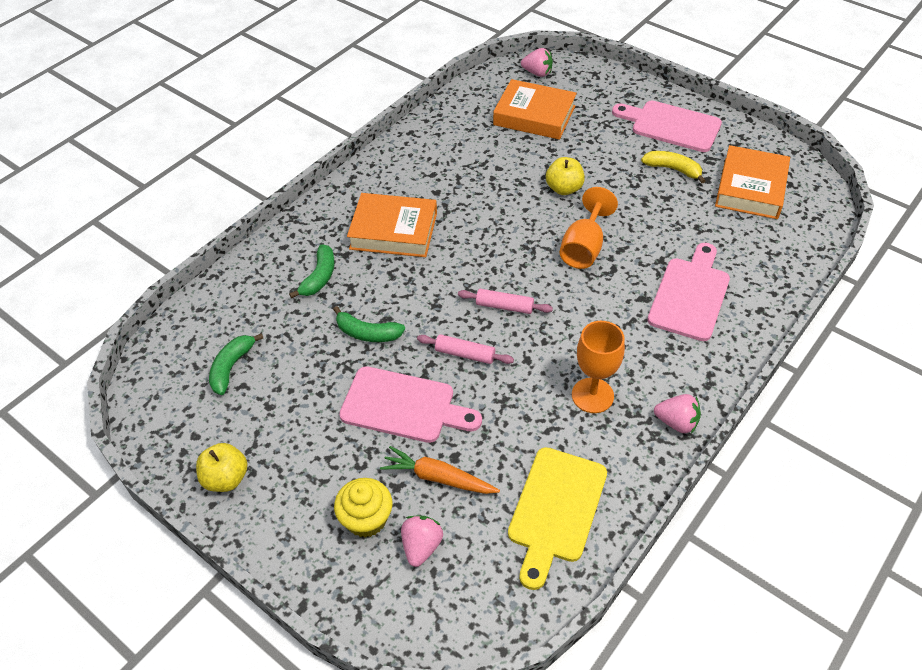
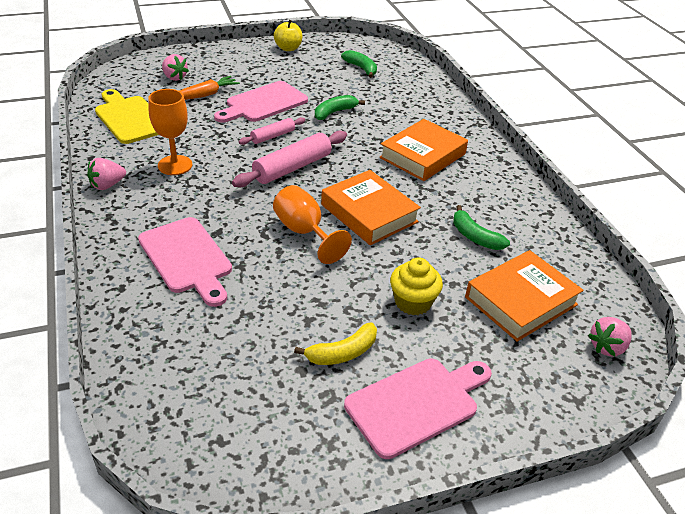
camera: 120 degrees right, 10 degrees down
(319, 277) = (405, 114): green banana -> green banana (475, 237)
(366, 519) = (211, 70): yellow cupcake -> yellow cupcake (413, 302)
(504, 306) = (292, 168): pink rolling pin -> pink rolling pin, size x1.72
(564, 188) = (388, 260): yellow apple -> none
(751, 188) = (252, 397): orange book -> orange book (369, 213)

